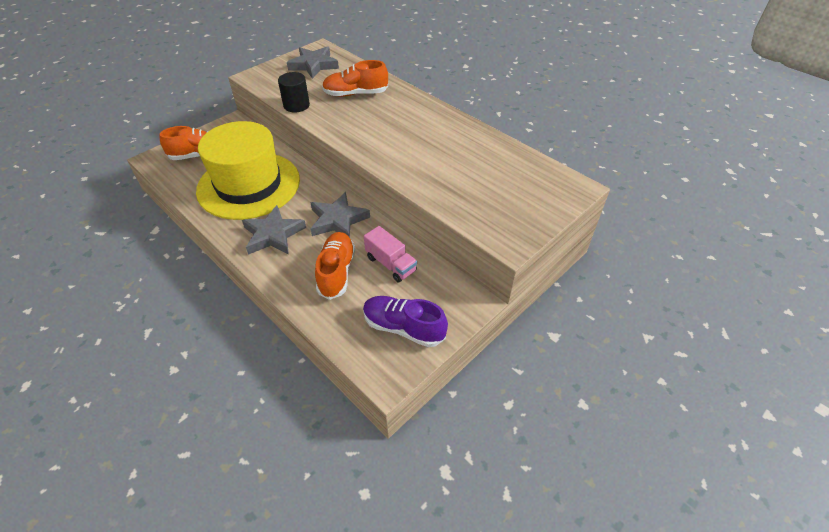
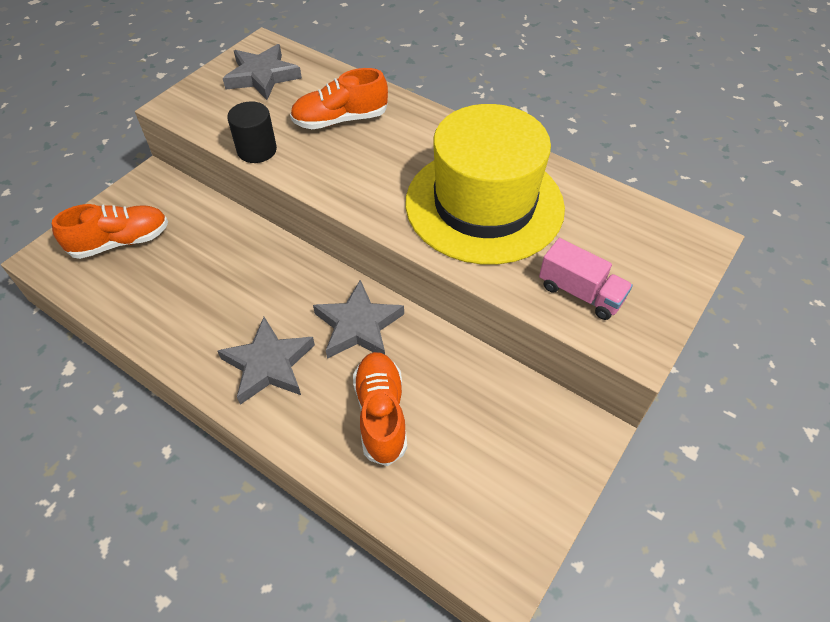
camera: 10 degrees left, 5 degrees up
(249, 185) = (207, 284): yellow hat -> yellow hat (484, 204)
(390, 264) = (456, 388): pink truck -> pink truck (580, 293)
(403, 328) = (503, 492): purple shoe -> none

